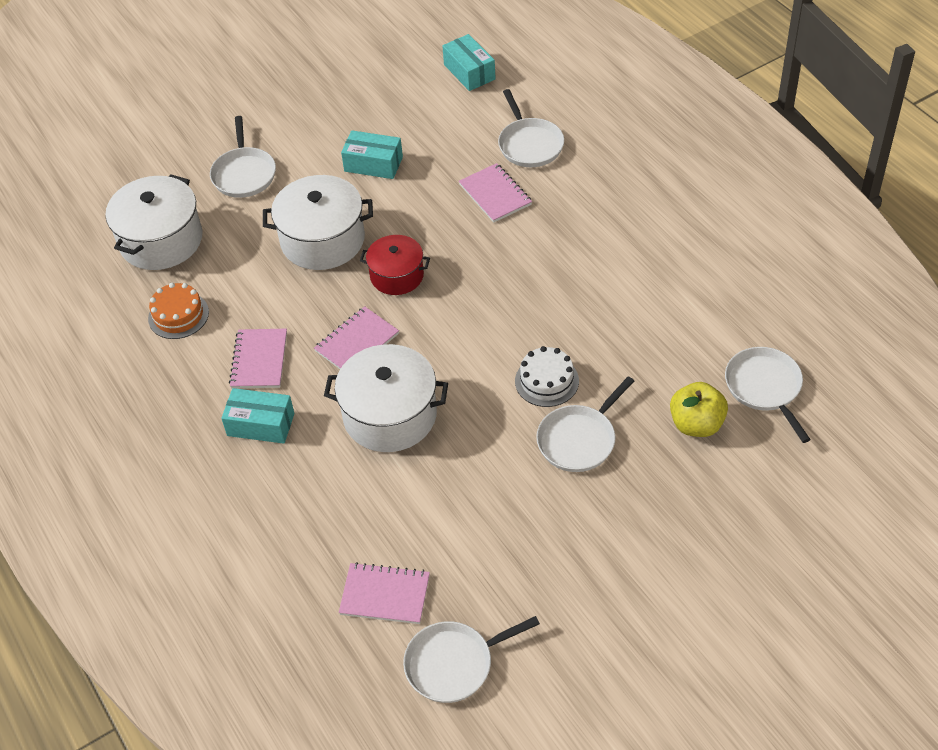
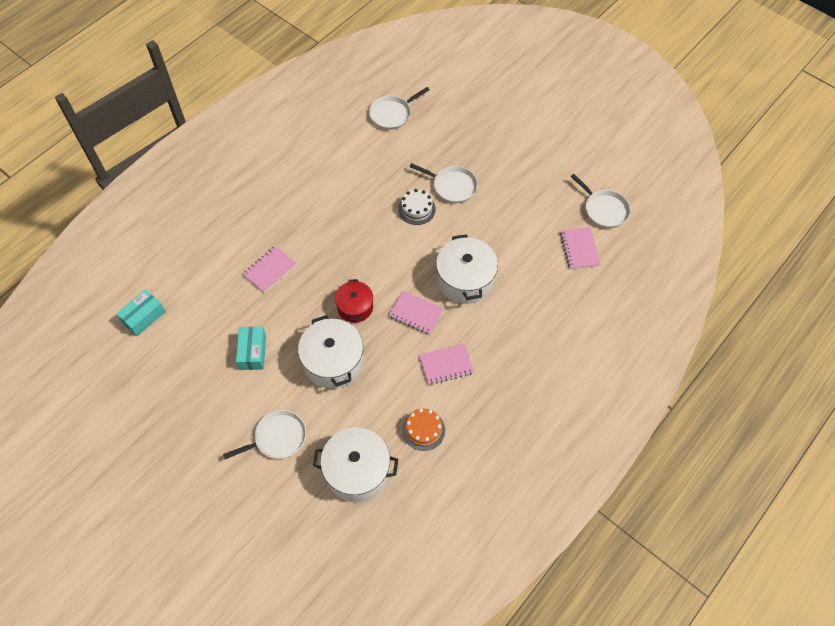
camera: 110 degrees left, 10 degrees up
(260, 424) = (494, 346): turquoise box -> none
(529, 144) = (218, 261): white pan -> none
(696, 424) = (425, 138): yellow apple -> none

